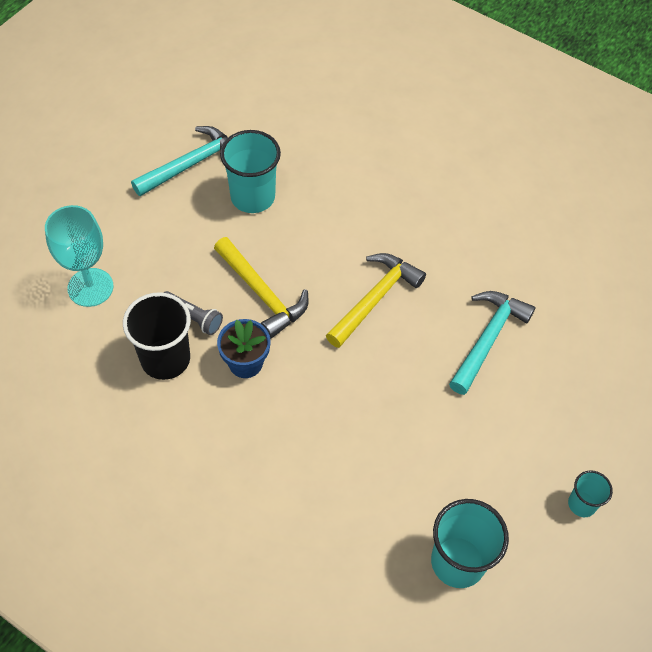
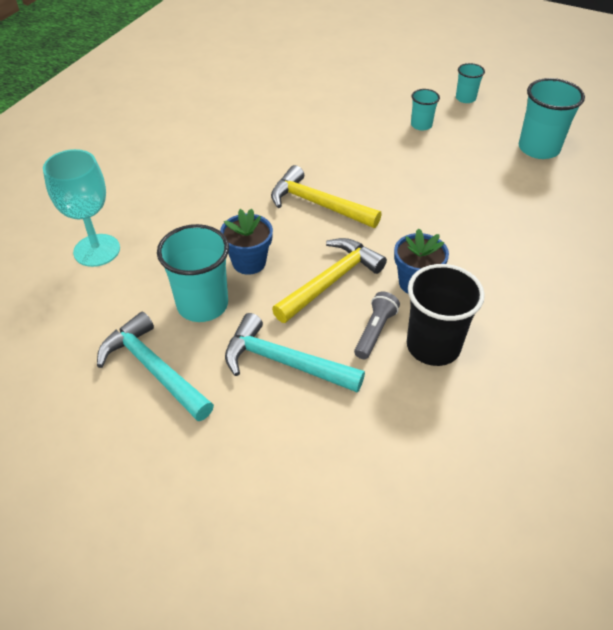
camera: 95 degrees left, 10 degrees down
(90, 287) = (359, 437): turquoise goblet -> turquoise goblet (97, 250)
(298, 233) = (249, 262): none -> blue flower pot
(487, 339) = (342, 141): turquoise hammer -> turquoise hammer (284, 362)
(518, 432) = (421, 125): none -> turquoise cup

